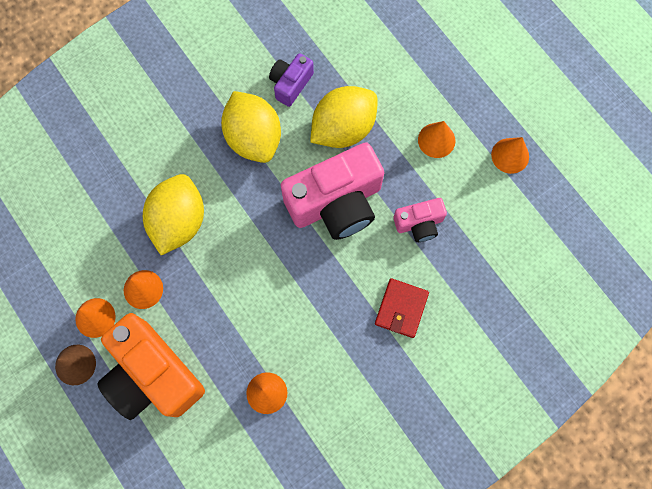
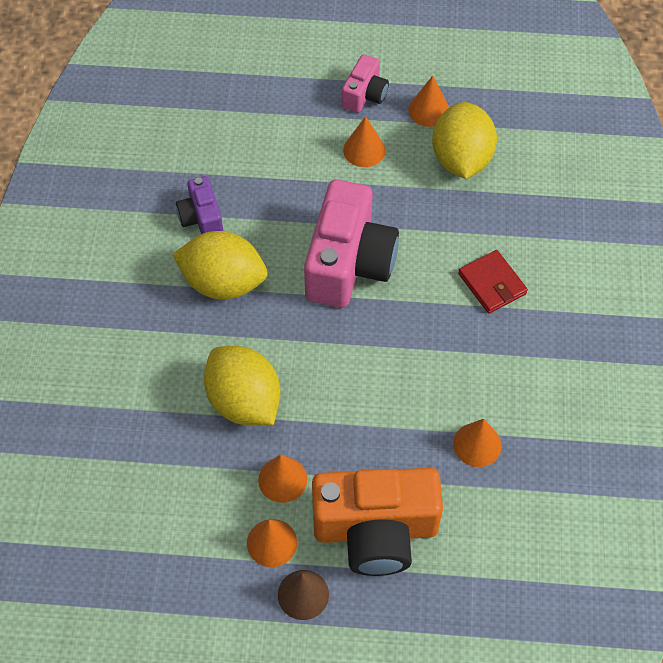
camera: 50 degrees left, 15 degrees down
(343, 128) = (284, 208): yellow lemon -> yellow lemon (461, 159)
(419, 224) = (427, 216): pink camera -> pink camera (365, 95)

